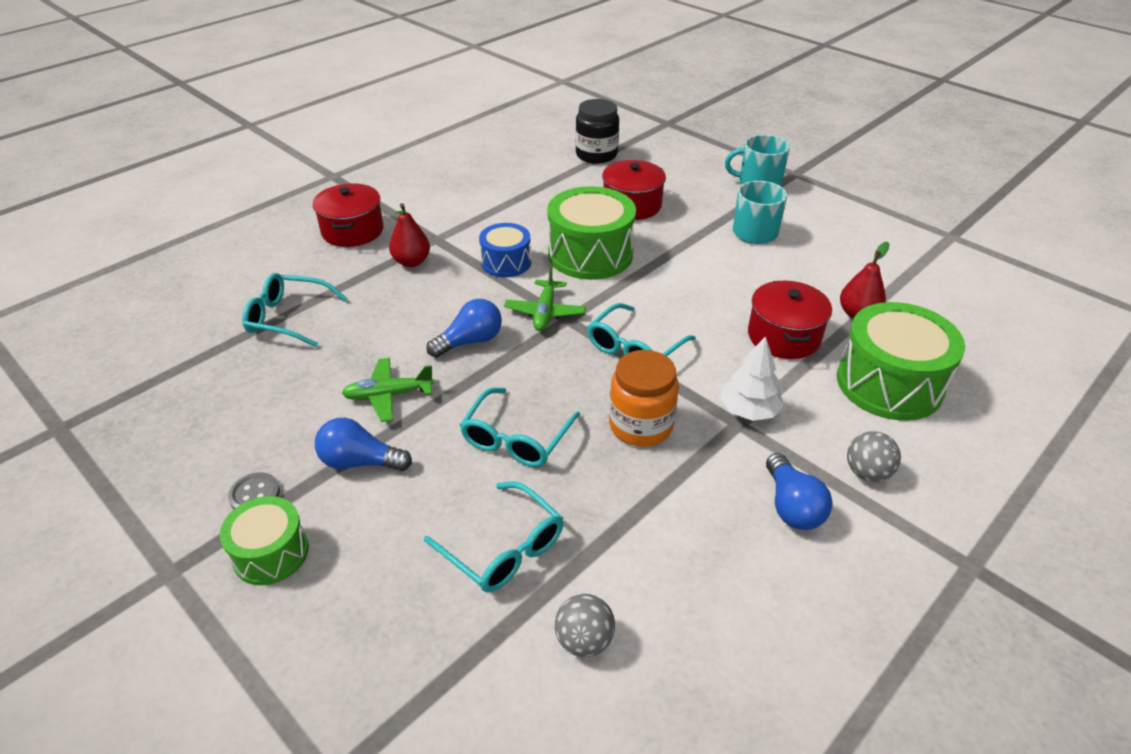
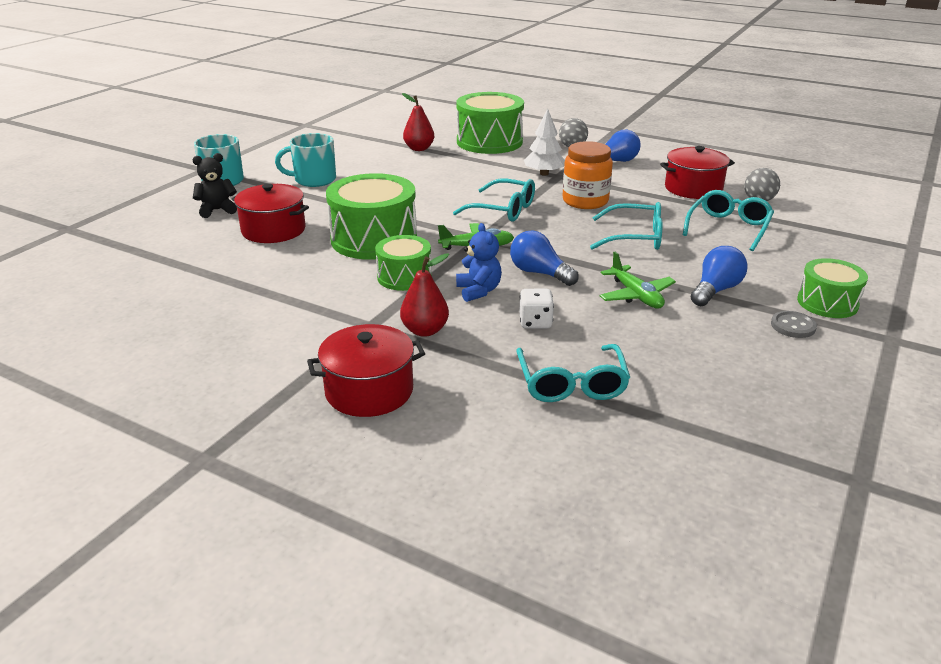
camera: 105 degrees left, 10 degrees down
(360, 462) = (715, 290): blue light bulb -> blue light bulb turned 135 degrees counterclockwise
(385, 319) = (535, 322): none -> white dice
(457, 298) = (478, 291): none -> blue teddy bear
(506, 262) = (404, 277): blue drum -> green drum
(596, 154) = (150, 259): black jar -> none
(686, 180) = (217, 210): none -> black teddy bear
(783, 336) = (458, 167): red pot -> red pot (693, 188)

